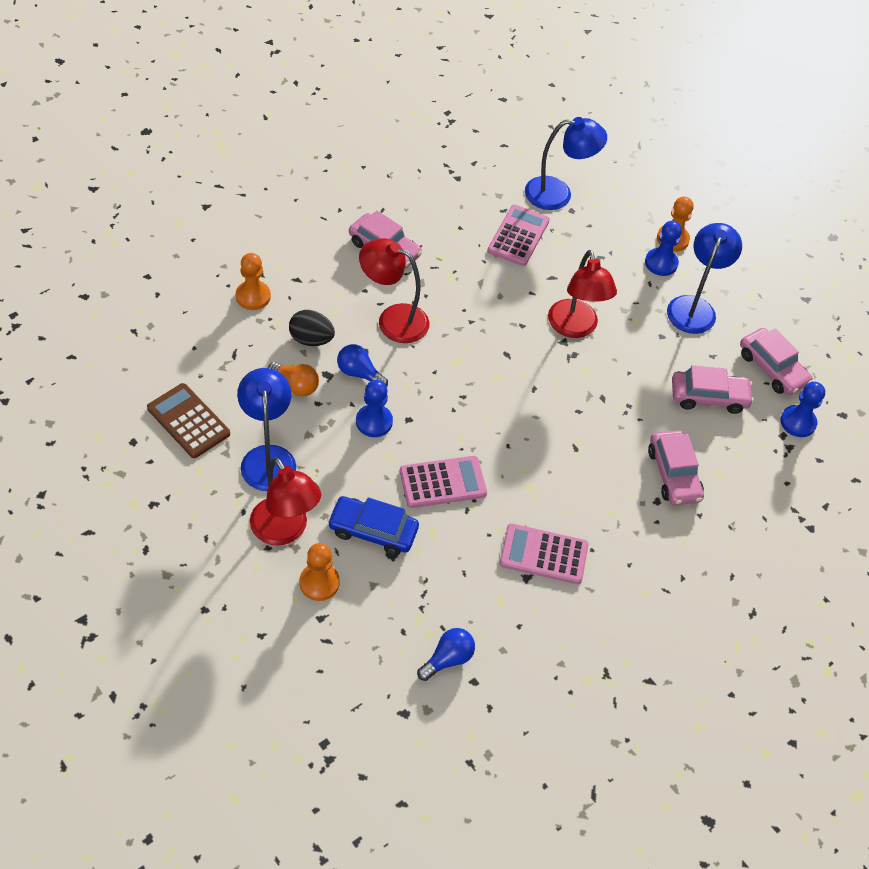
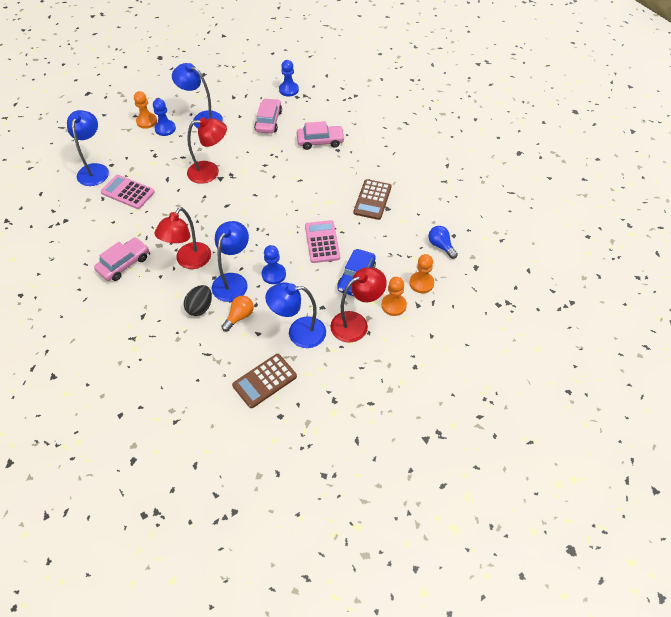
camera: 80 degrees left, 0 degrees up
(253, 296) = (154, 343): orange pawn -> orange pawn (421, 283)
(359, 373) = (233, 281): blue light bulb -> blue lamp
(543, 554) = (372, 200): pink calculator -> brown calculator
(772, 368) = (251, 94): pink car -> none

